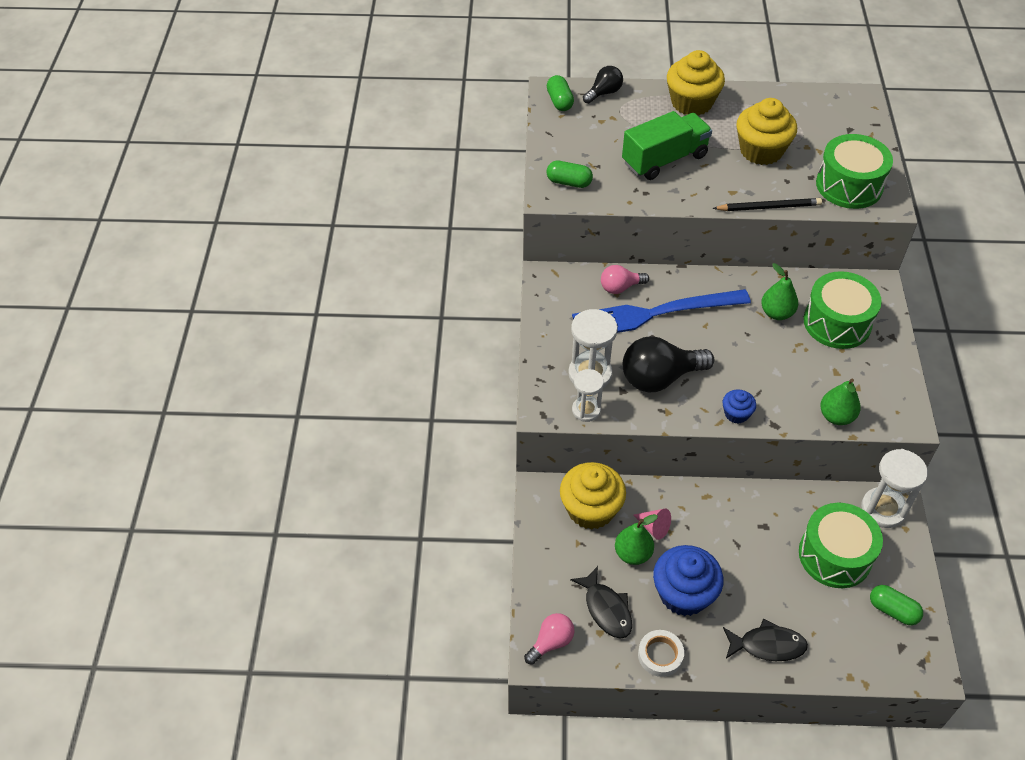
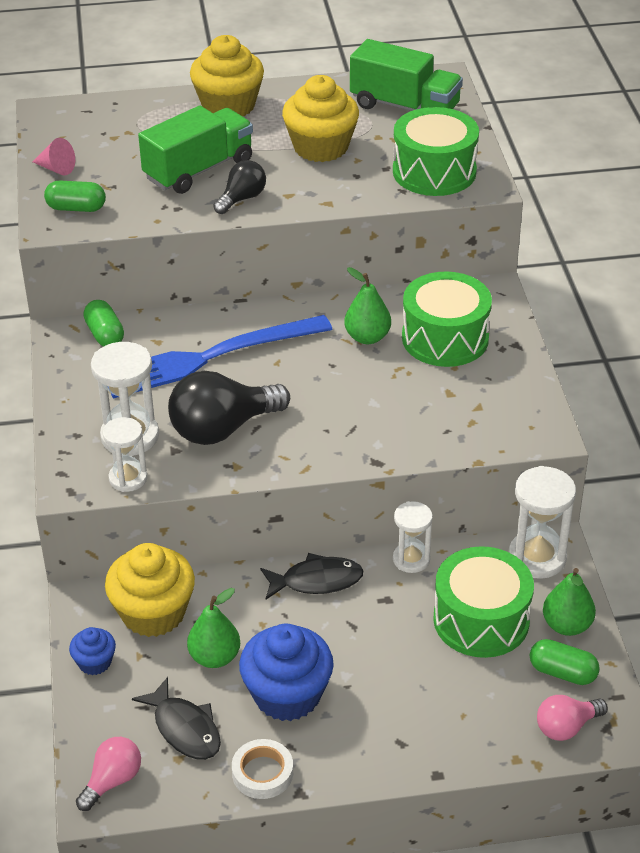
camera: 10 degrees left, 10 degrees down
(559, 101) = (58, 122): green capsule -> green capsule (105, 335)
(604, 93) = (115, 107): black light bulb -> black light bulb (242, 198)
(620, 287) = (162, 333): pink light bulb -> pink light bulb (566, 727)
(653, 527) = (239, 622): pink cone -> pink cone (56, 168)
(736, 414) = (326, 456): blue cupcake -> blue cupcake (94, 662)
(767, 645) = (404, 739): black fish -> black fish (316, 581)
(769, 207) = (336, 206): black pencil -> none
(786, 495) = (411, 559): none -> white hourglass
(830, 121) = (404, 107): none -> green truck
(836, 416) = (454, 442): green pear -> green pear (566, 625)

